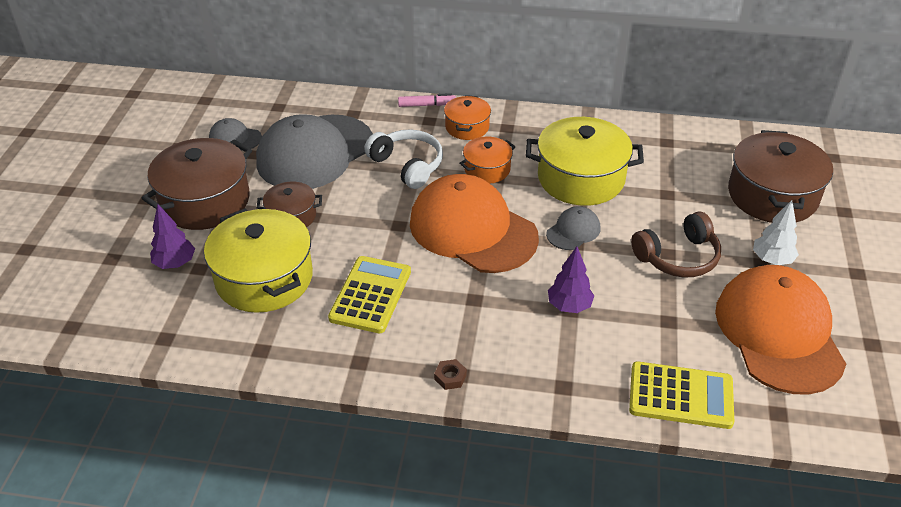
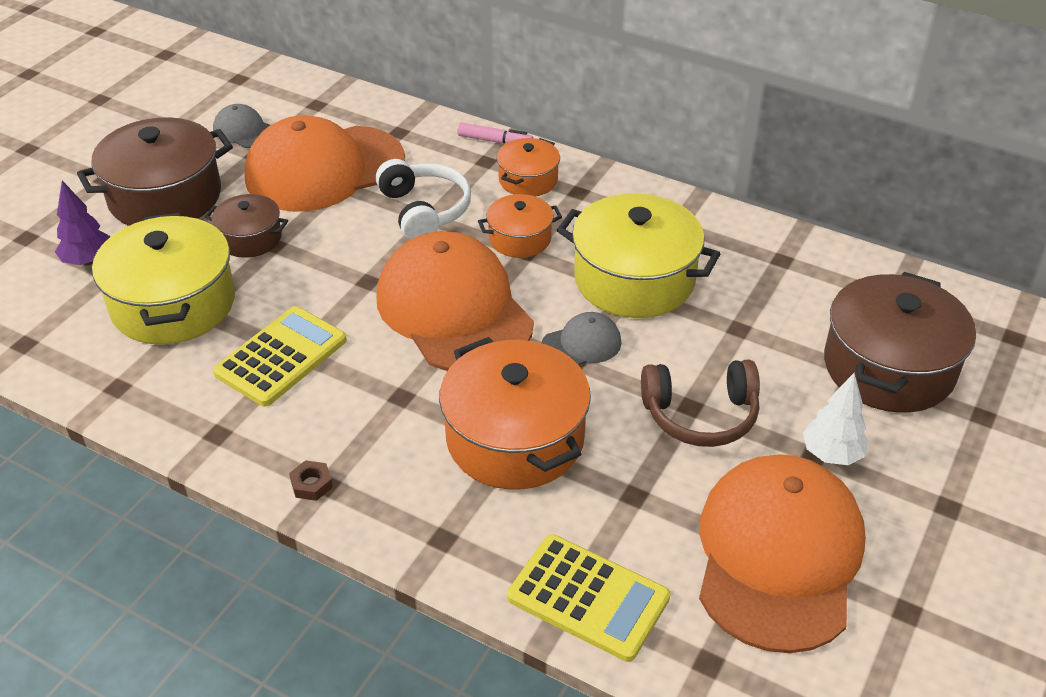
camera: 20 degrees right, 0 degrees up
(315, 152) = (324, 169): grey cap -> orange cap
(569, 306) = (515, 438): purple tree -> orange pot

